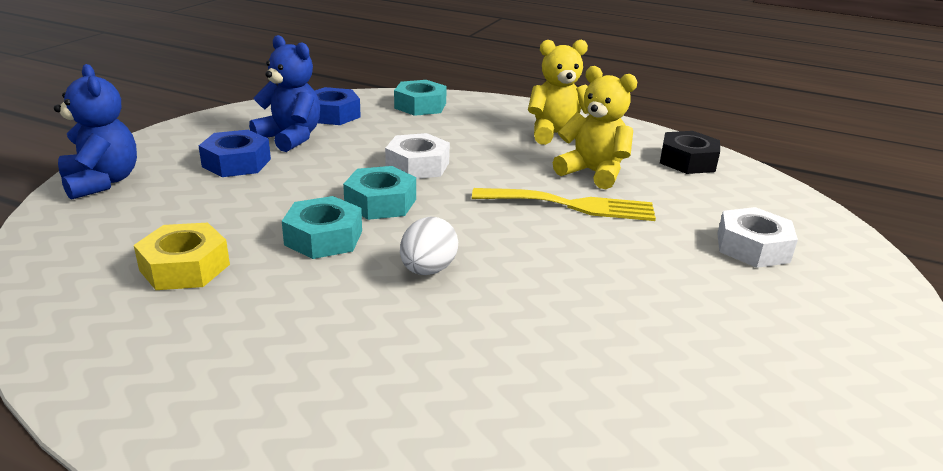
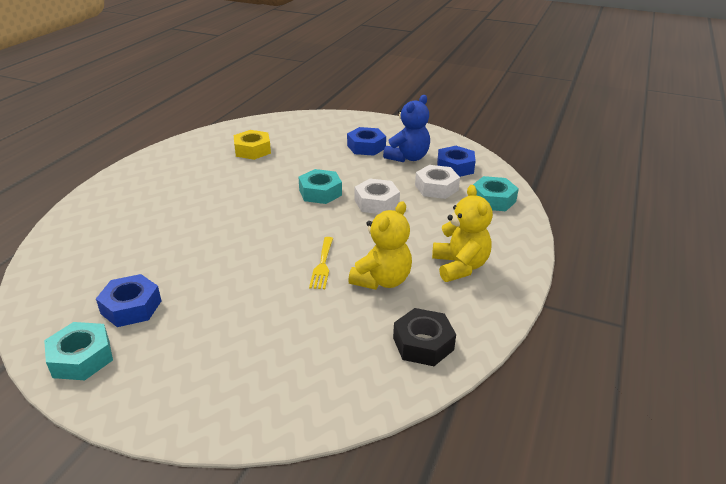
camera: 90 degrees right, 5 degrees up
(102, 182) = (336, 120): blue teddy bear -> none
(324, 238) = (278, 179): turquoise nut -> turquoise nut (81, 358)
(428, 270) = (242, 210): white egg -> none
(572, 205) = (322, 265): yellow fork -> yellow fork, size x0.61
(724, 358) = (131, 307): none -> blue nut
(752, 247) = (256, 352): white nut -> white nut (436, 187)

